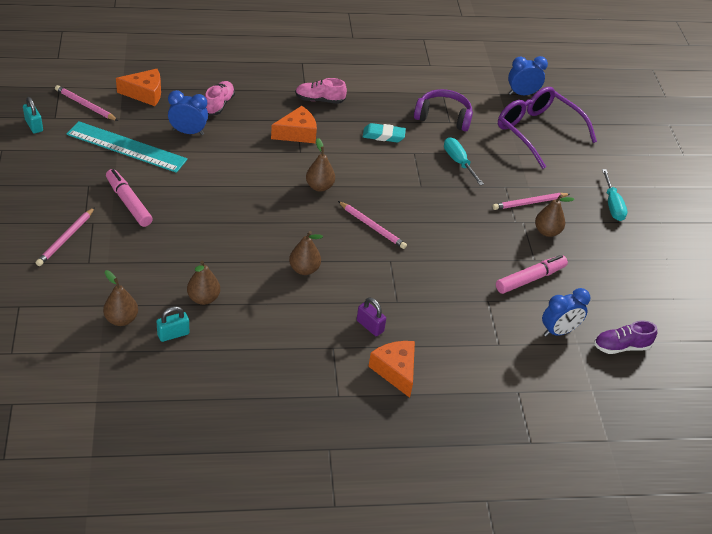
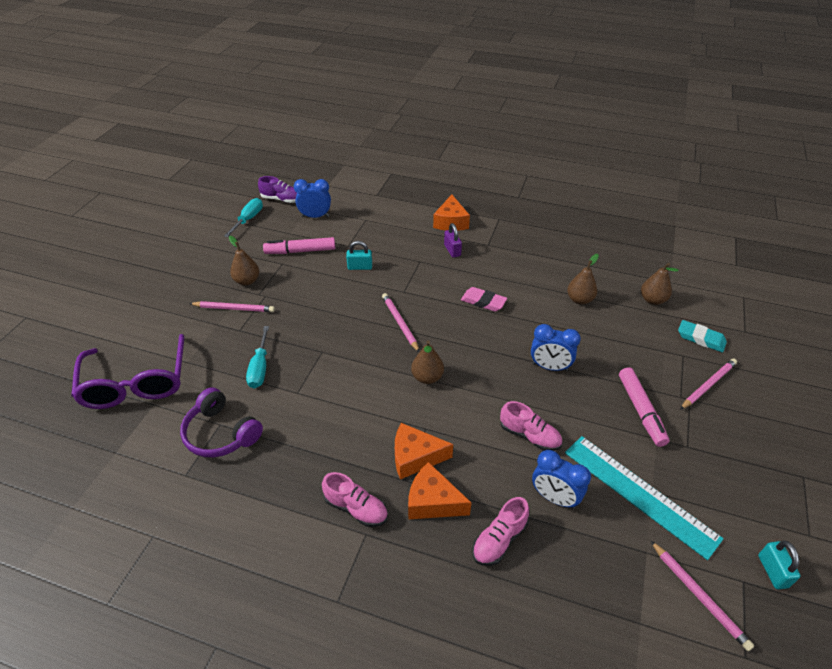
camera: 150 degrees left, 0 degrees up
(145, 94) = (605, 596): orange cheese -> orange cheese (432, 501)
(173, 334) = (610, 280): turquoise padlock -> turquoise padlock (360, 267)
(217, 164) = (529, 436): none -> pink shoe
(304, 269) = (483, 302): brown pear -> pink eraser
(383, 135) = (314, 425): turquoise eraser -> turquoise eraser (700, 339)
(522, 94) = (89, 443): blue clock -> blue clock (549, 367)
(612, 205) = (162, 288): turquoise screwdriver -> turquoise screwdriver (248, 219)

